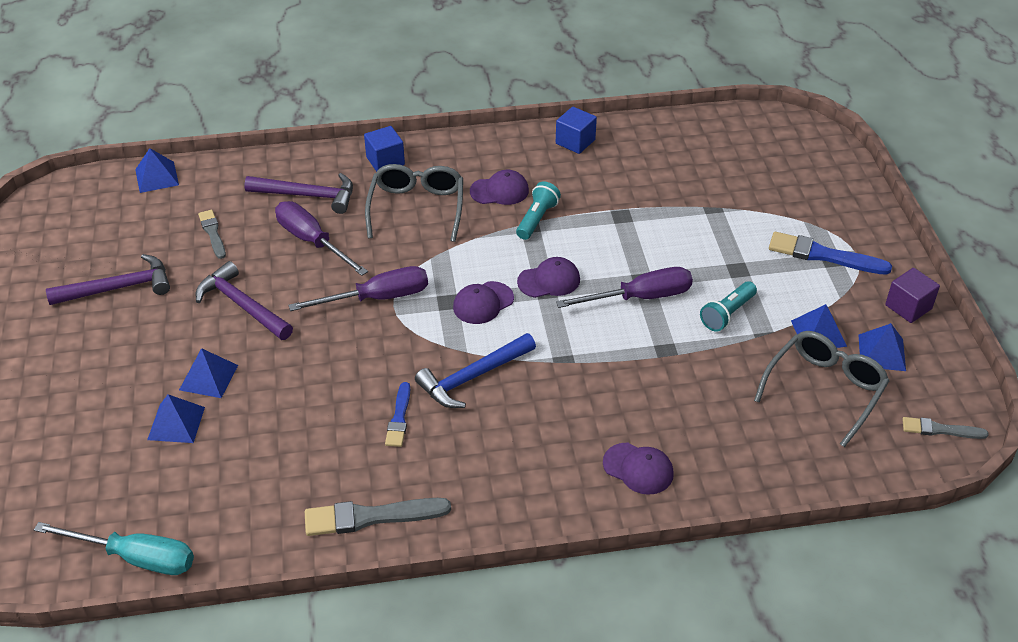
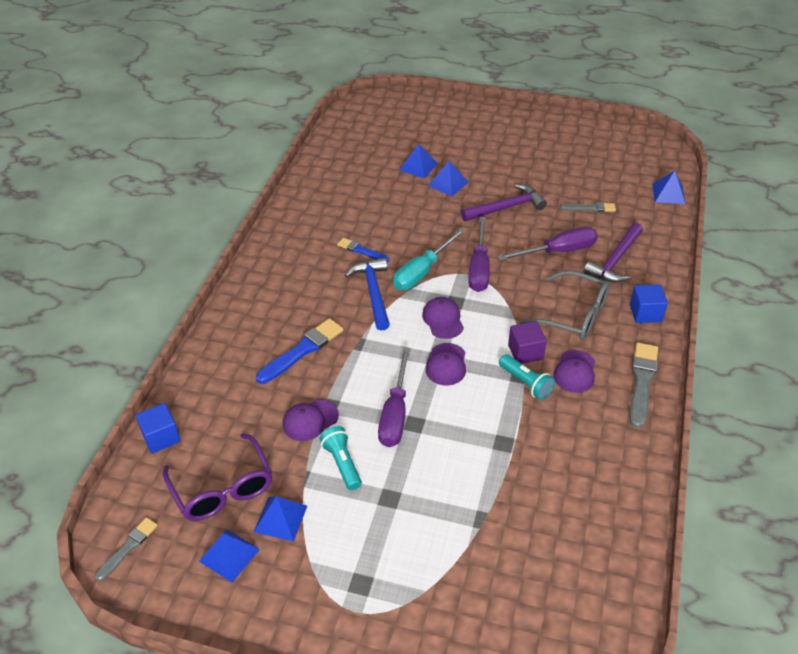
camera: 115 degrees right, 0 degrees up
(118, 288) = (552, 162): purple hammer -> none
(135, 558) = (333, 141): turquoise screwdriver -> turquoise screwdriver (422, 272)
(371, 517) = (295, 221): grey brush -> grey brush (642, 382)
(575, 142) = (629, 451): blue cube -> blue cube (161, 437)
(638, 469) = (238, 345): purple cap -> purple cap (310, 420)
(824, 255) = (369, 580): blue brush -> blue brush (302, 350)
(825, 389) = (222, 489): grey glasses -> purple glasses
(908, 307) = (263, 613): purple cube -> purple cube (525, 352)

